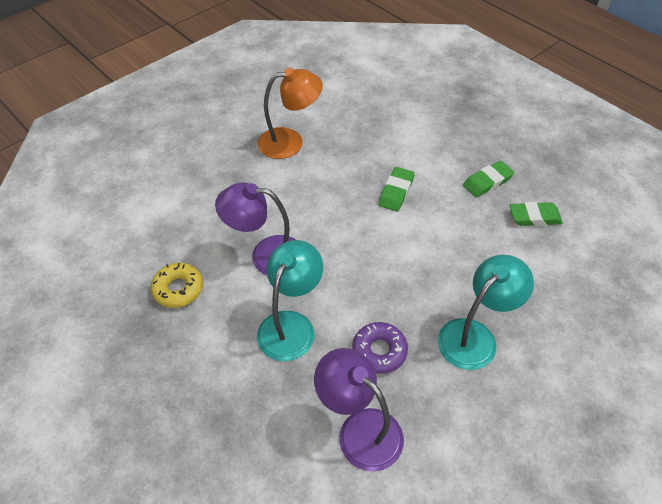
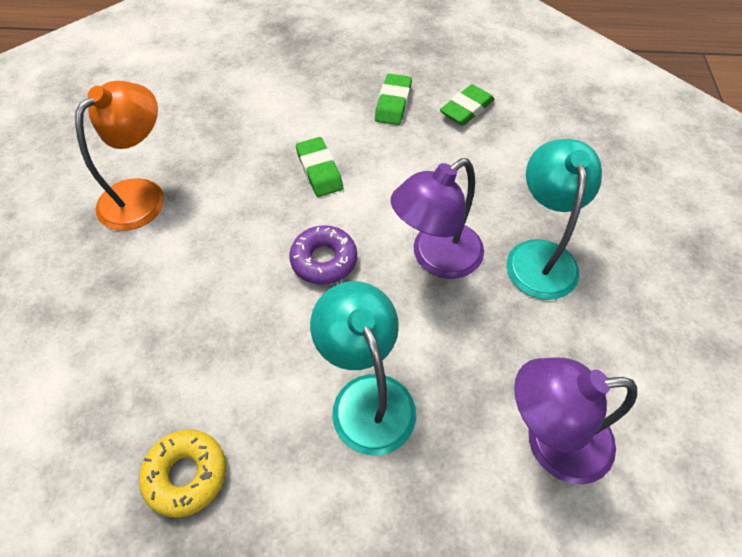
camera: 45 degrees left, 5 degrees up
(266, 255) = (253, 342): purple lamp -> purple lamp (436, 258)
(379, 351) = (480, 344): purple donut -> purple donut (324, 260)

